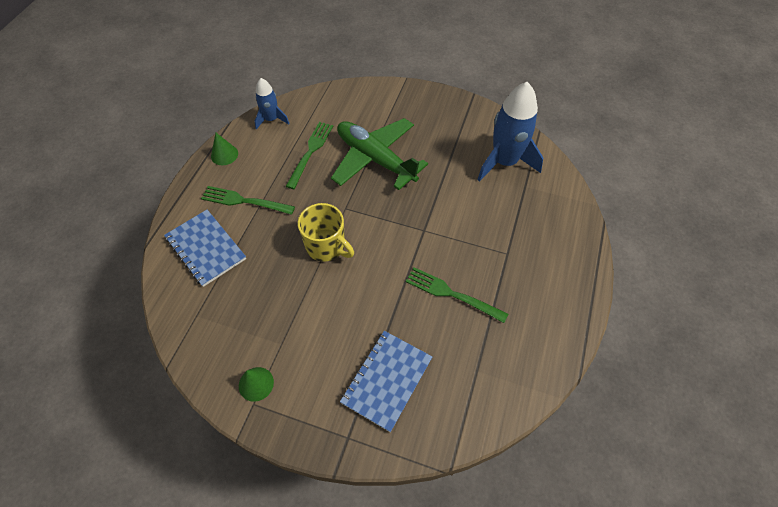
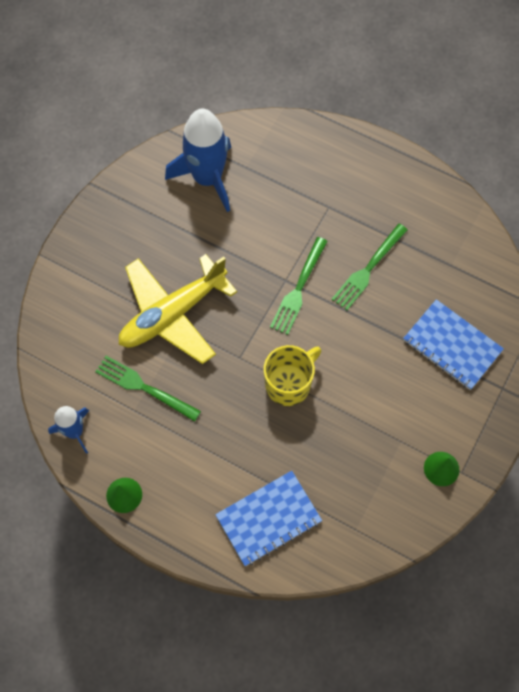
camera: 80 degrees left, 10 degrees up
(244, 201) = (206, 472): green fork -> green fork (299, 289)
(375, 159) = (173, 314): green plane -> yellow plane

